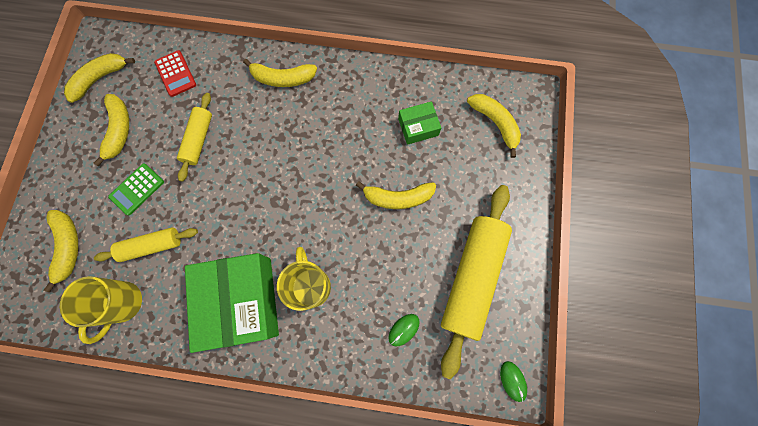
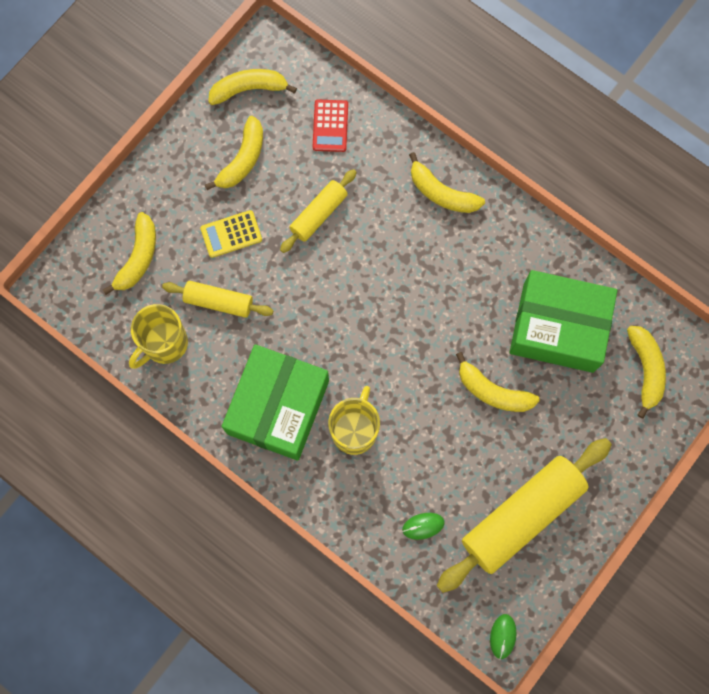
camera: 30 degrees right, 0 degrees up
(137, 189) = (231, 234): green calculator -> yellow calculator
(418, 127) = (558, 327): green box -> green box, size x2.09

